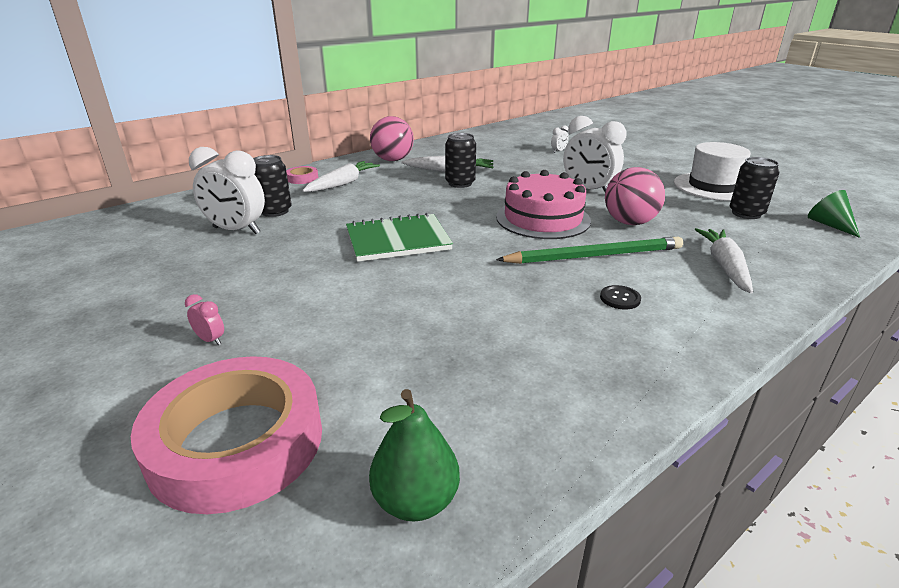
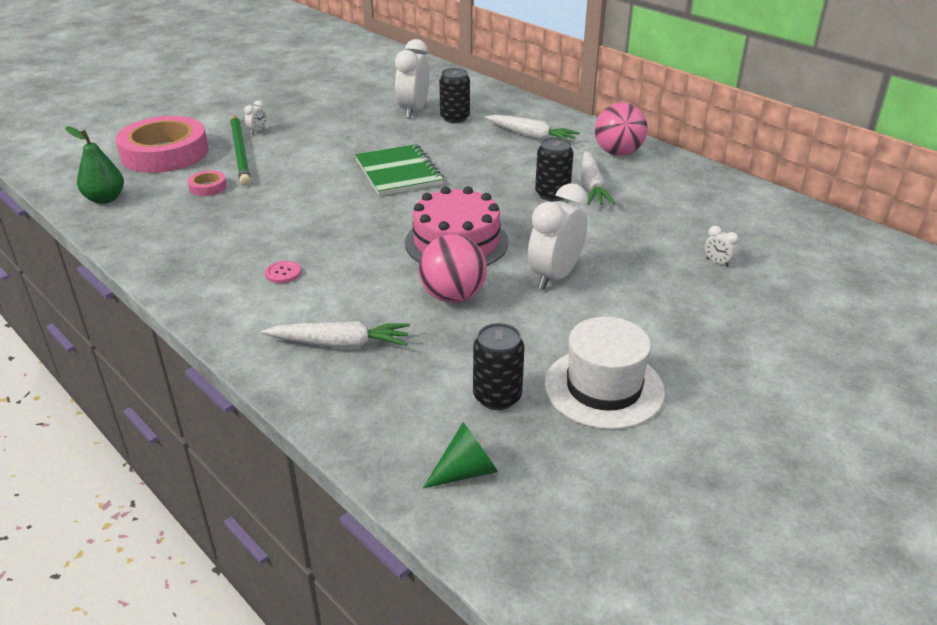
camera: 85 degrees right, 5 degrees up
(210, 340) = (257, 131): pink clock -> white clock
(302, 178) = (540, 117): pink tape -> pink tape (208, 187)
(594, 256) = (367, 267): green pencil -> green pencil (240, 152)
(620, 298) = (283, 273): black button -> pink button

